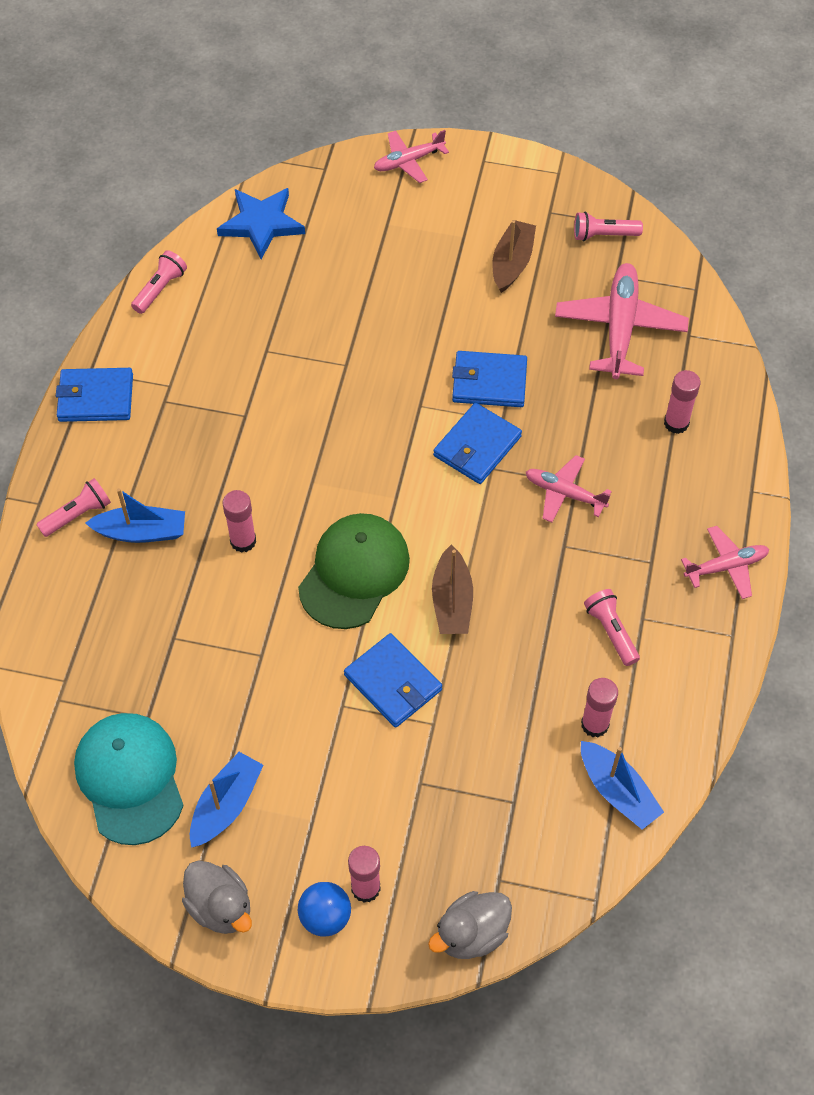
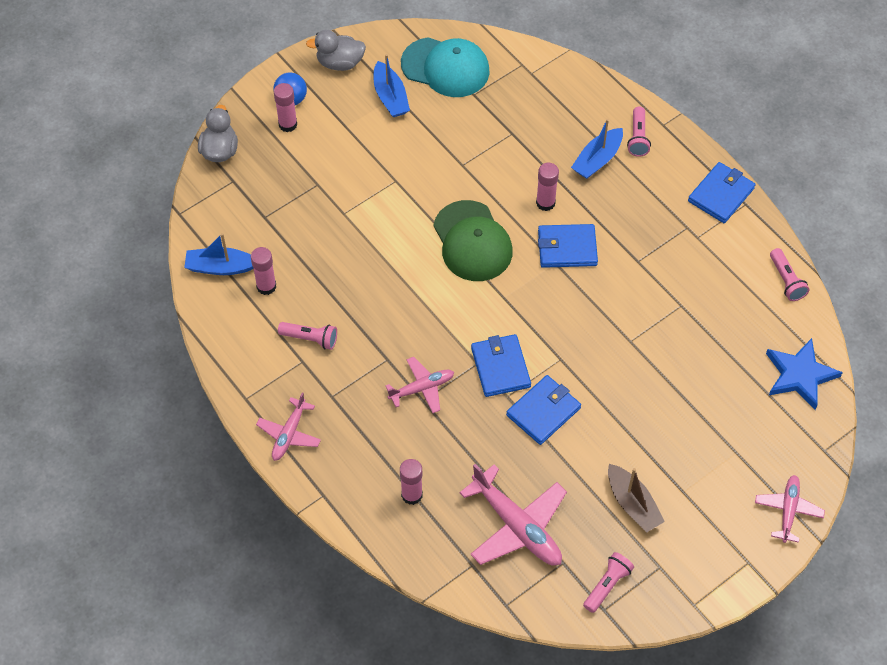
camera: 130 degrees right, 0 degrees up
(393, 682) = (385, 212): blue wallet -> blue wallet (567, 248)
(452, 601) = (407, 275): brown boat -> none

